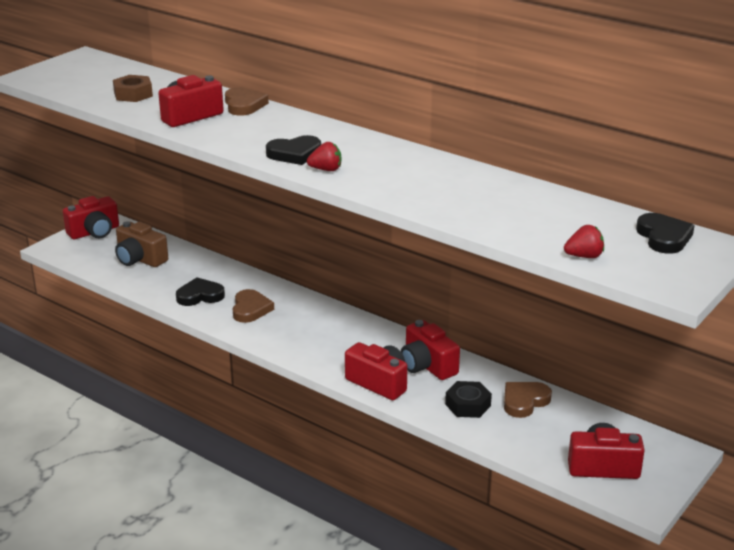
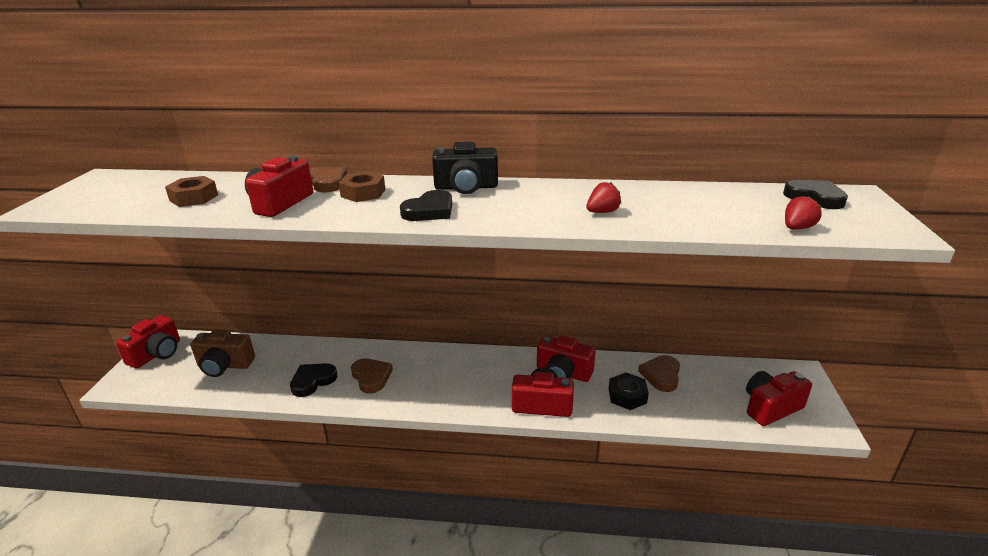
camera: 30 degrees left, 0 degrees up
(262, 123) = (363, 193): none -> brown nut
(326, 170) = (478, 217): red strawberry -> red strawberry (602, 212)
(352, 140) = (466, 187): none -> black camera

